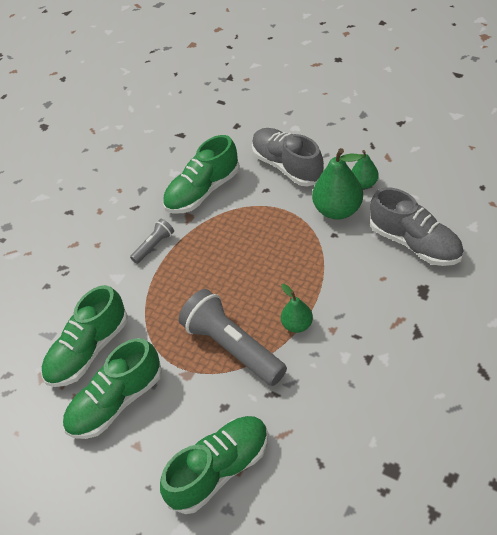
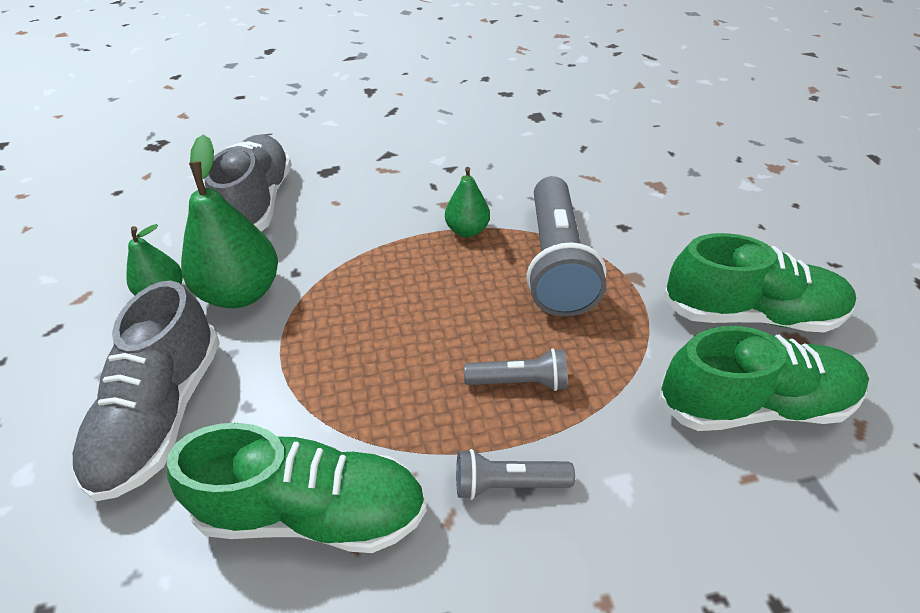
camera: 140 degrees left, 5 degrees down
(186, 278) = (519, 381): none -> grey flashlight
(220, 469) = (675, 194): green shoe -> none

